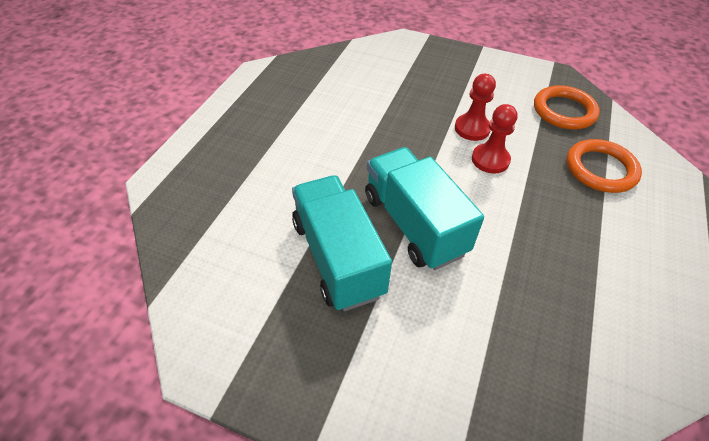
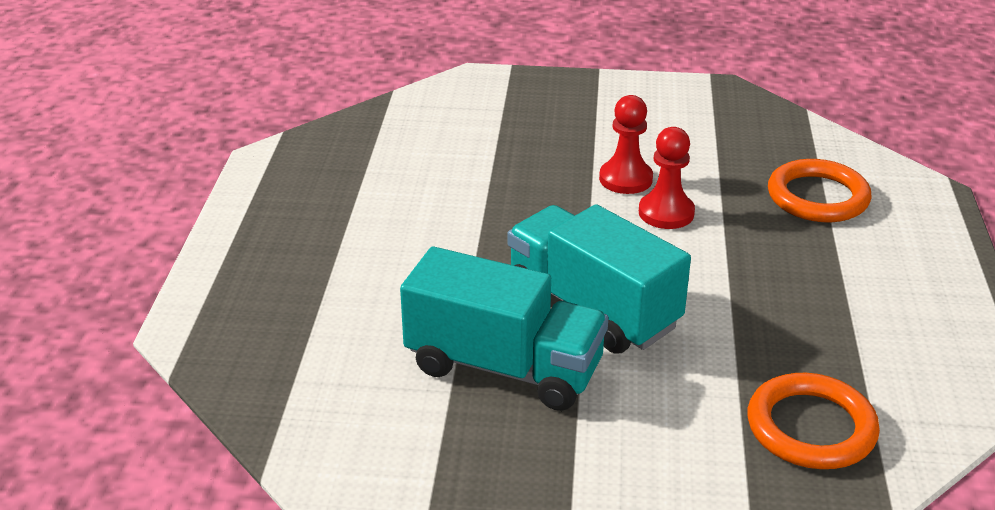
camera: 15 degrees left, 15 degrees down
(337, 258) = (504, 367): turquoise truck -> turquoise truck turned 150 degrees clockwise
(564, 111) = (745, 135): orange ring -> orange ring (811, 427)

